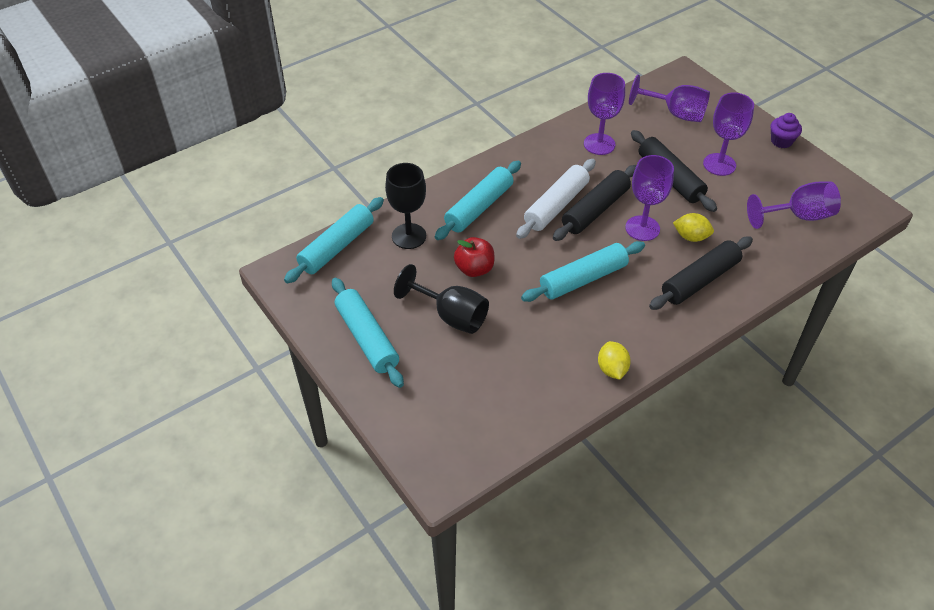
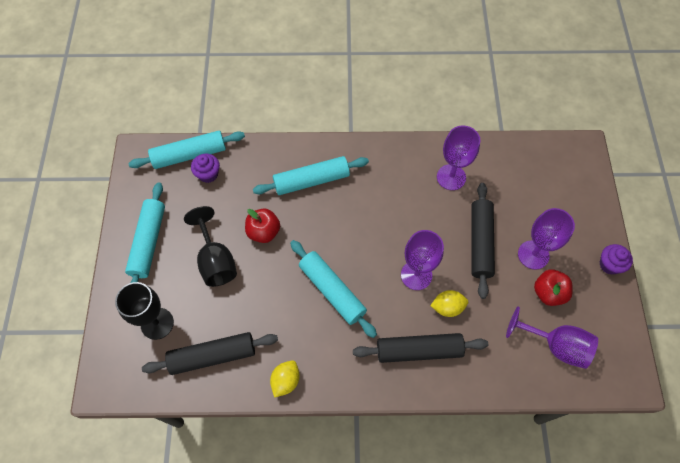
camera: 35 degrees right, 15 degrees up
(372, 252) = (208, 174): none -> purple cupcake
(409, 236) = (243, 175): black goblet -> black goblet (157, 323)
(556, 205) = (368, 214): white rolling pin -> none
(583, 279) = (332, 291): turquoise rolling pin -> turquoise rolling pin turned 45 degrees clockwise
(595, 210) = (394, 236): black rolling pin -> black rolling pin (212, 356)
(675, 113) = (540, 184): purple goblet -> none
(691, 237) = (447, 307): yellow lemon -> yellow lemon turned 60 degrees counterclockwise
(757, 184) = (548, 293): none -> red apple

